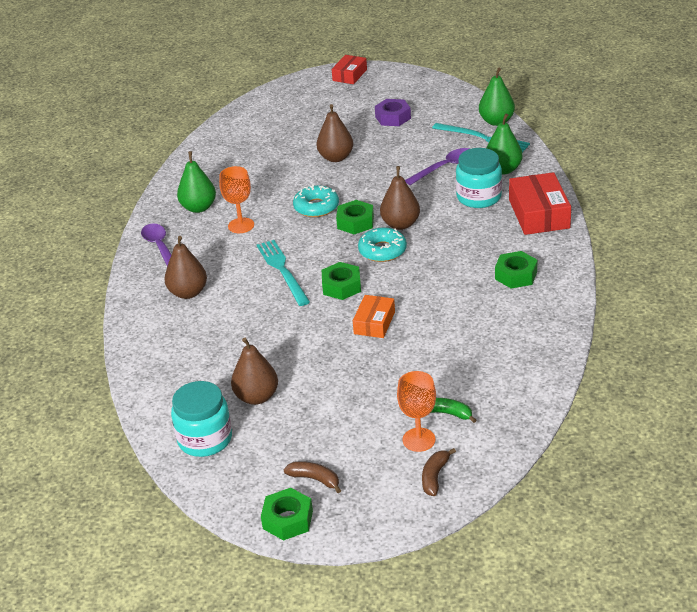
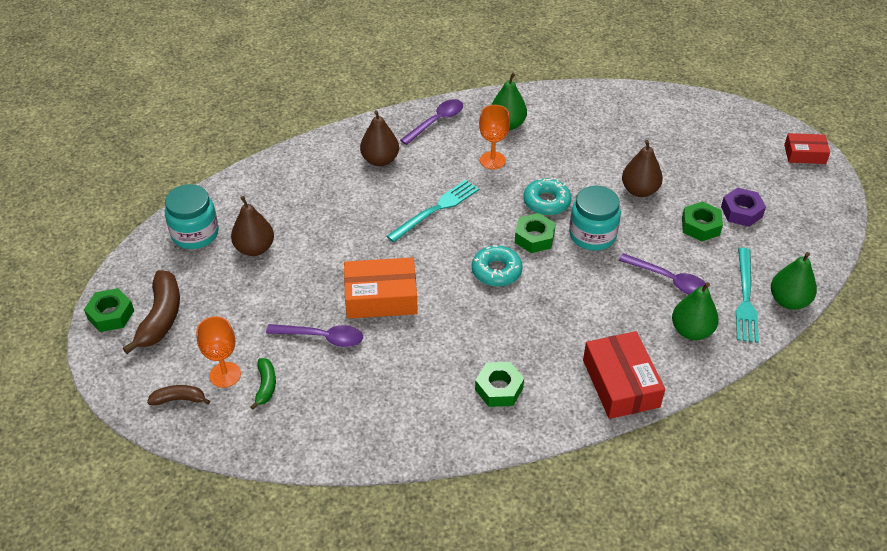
camera: 65 degrees right, 10 degrees up
(315, 479) = (161, 317): brown banana -> brown banana, size x1.82
(341, 286) = (428, 257): green nut -> green nut (700, 226)
(374, 323) = (381, 297): orange box -> orange box, size x1.65
(400, 224) = (547, 272): brown pear -> none
(404, 368) = (322, 337): none -> purple spoon
(479, 197) = (627, 323): turquoise jar -> turquoise jar (592, 235)
(539, 214) = (621, 383): red box -> red box turned 75 degrees counterclockwise

